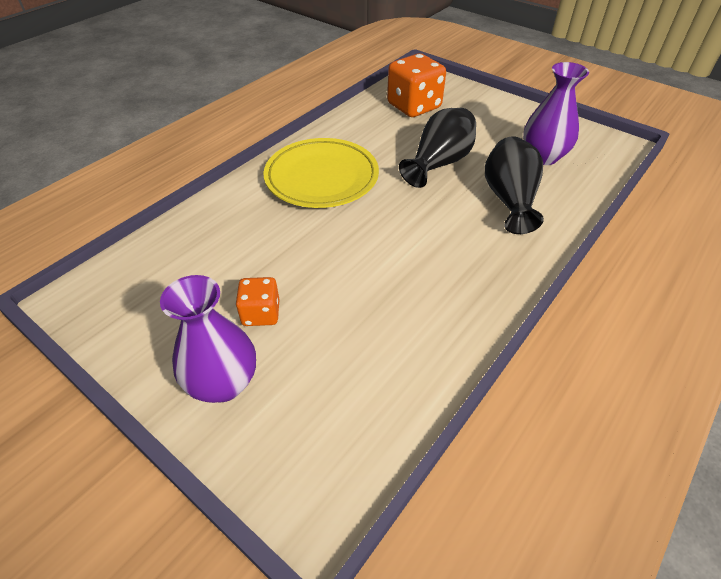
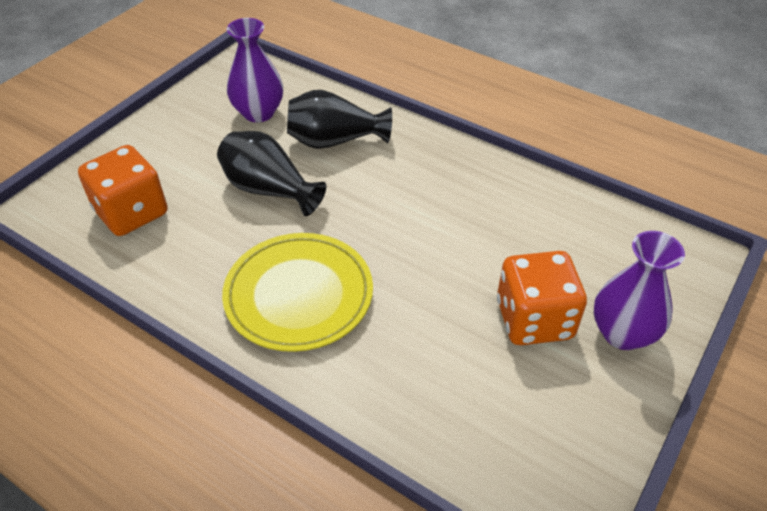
camera: 95 degrees left, 0 degrees up
(261, 313) = (534, 319): orange dice -> orange dice, size x1.79

